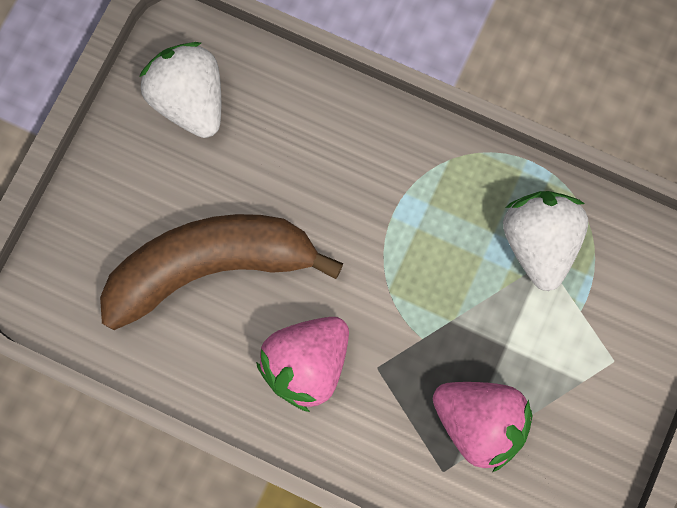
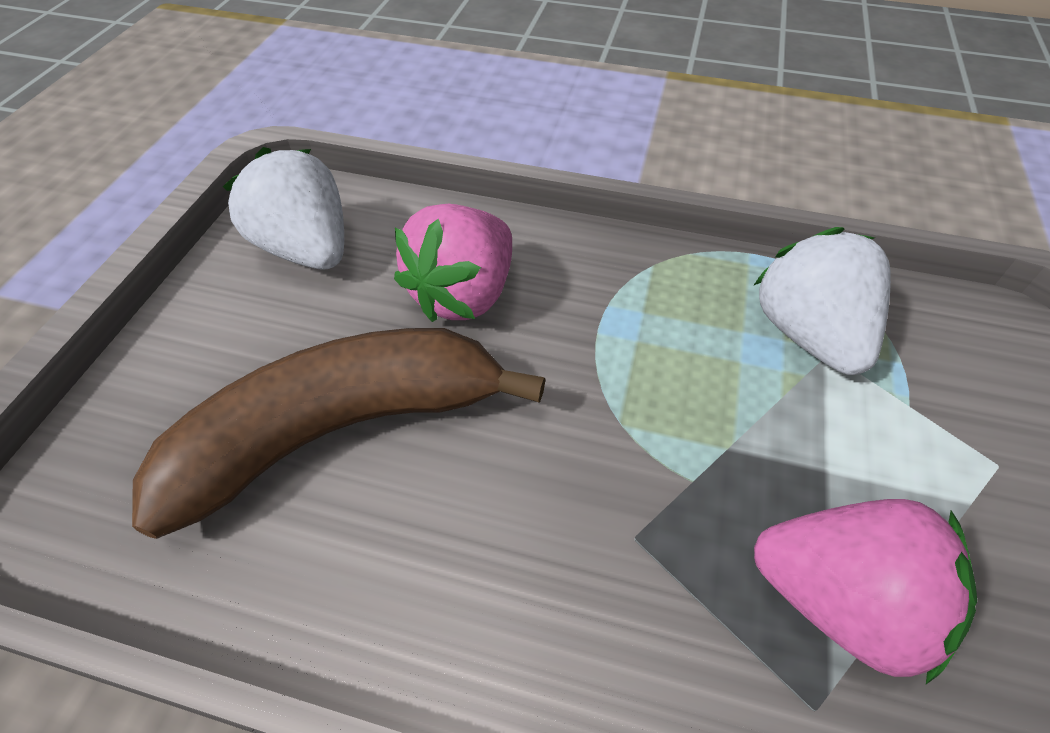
camera: 10 degrees left, 25 degrees down
(306, 364) = (514, 552): pink strawberry -> pink strawberry (463, 295)

